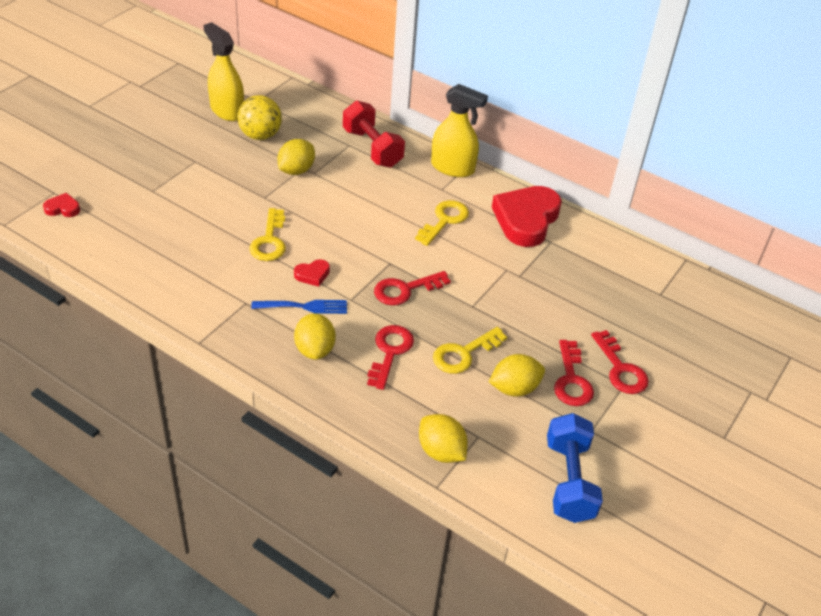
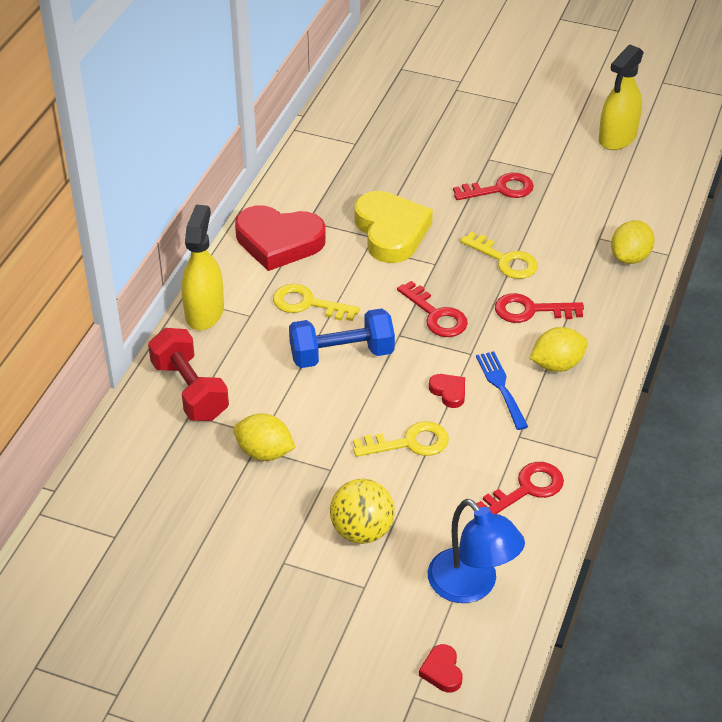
camera: 100 degrees left, 0 degrees up
(120, 239) = (471, 586): none -> blue lamp
(227, 110) = (152, 563): yellow spray bottle -> yellow spray bottle (617, 138)
(260, 135) = (200, 509): yellow ball -> yellow ball (362, 531)
(372, 148) = (189, 390): red dumbbell -> red dumbbell turned 75 degrees counterclockwise
(514, 388) = (530, 222): yellow lemon -> none
(523, 288) = (391, 232): none -> yellow heart
(569, 481) = (615, 181): blue dumbbell -> blue dumbbell (342, 355)
(620, 369) = (470, 161): red key -> red key (526, 489)

